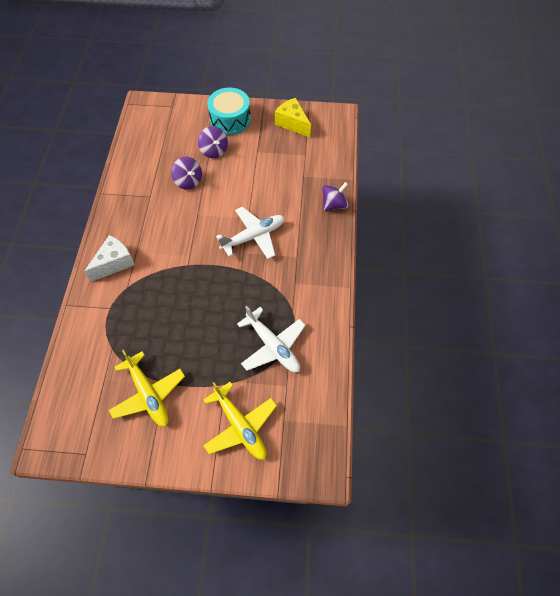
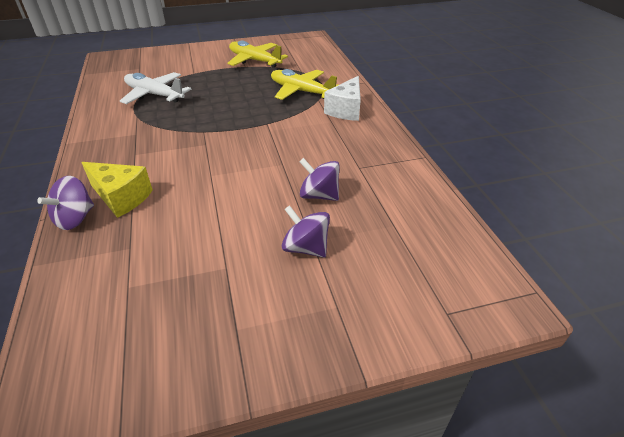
camera: 160 degrees right, 20 degrees down
(230, 119) = (307, 319): turquoise drum -> none
(240, 426) = (174, 61): yellow plane -> yellow plane (301, 91)
(254, 236) = (196, 159): white plane -> none
(292, 123) = (162, 352): yellow cheese -> yellow cheese (121, 197)

